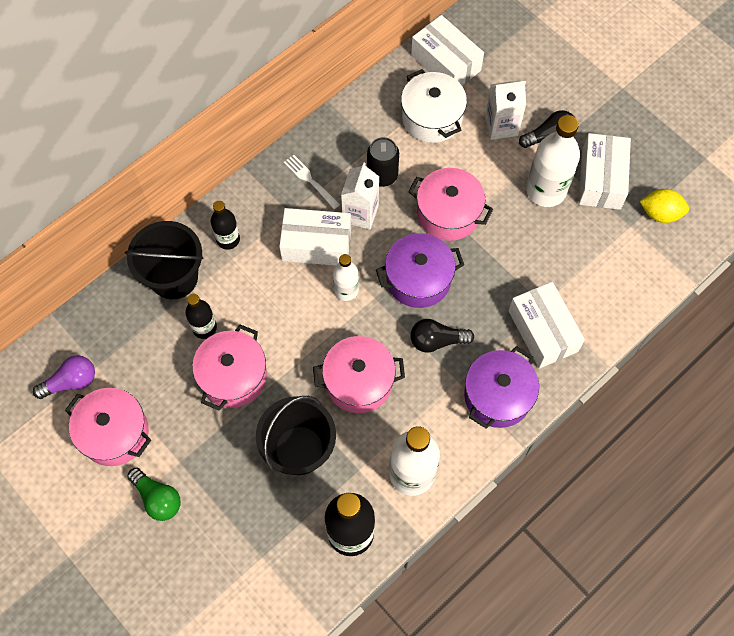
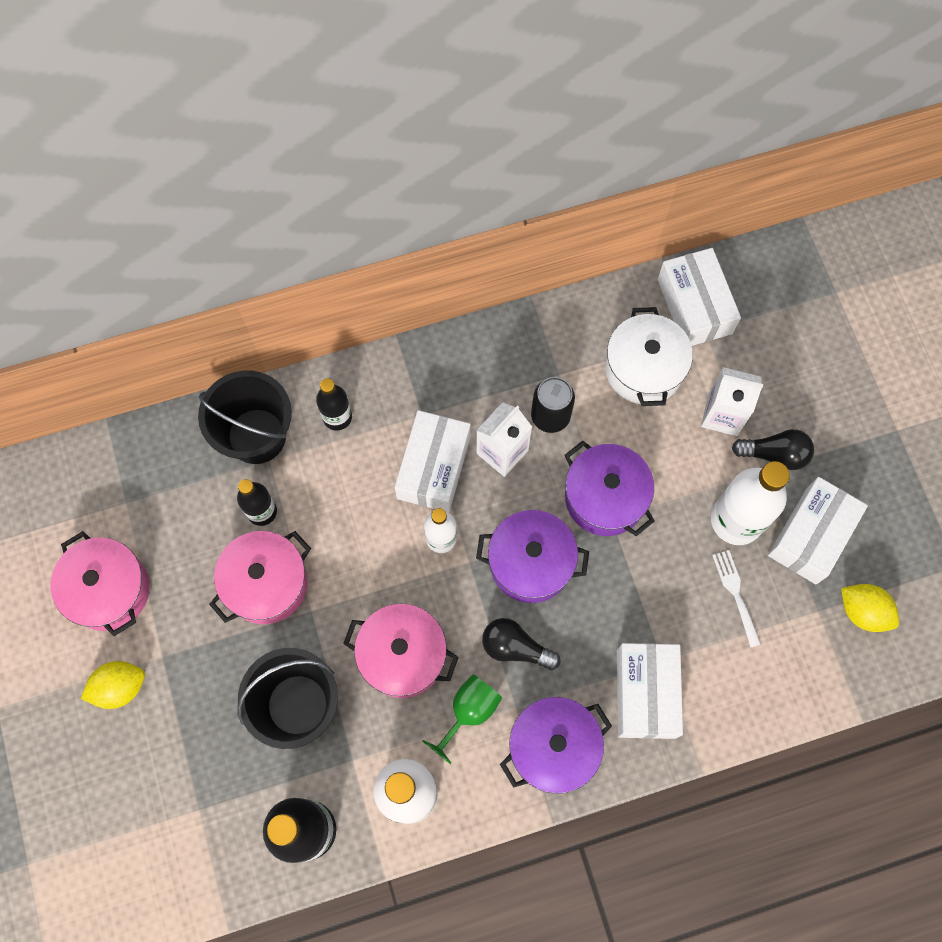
camera: 25 degrees right, 5 degrees up
(71, 382) = (90, 509): purple light bulb -> none
(158, 498) = (120, 687): green light bulb -> yellow lemon
(310, 180) = (464, 386): white fork -> white fork (736, 595)
(316, 244) = (434, 467): white box -> white box turned 75 degrees clockwise
(426, 399) = (469, 712): none -> green goblet
(448, 213) = (605, 497): pink pot -> purple pot

